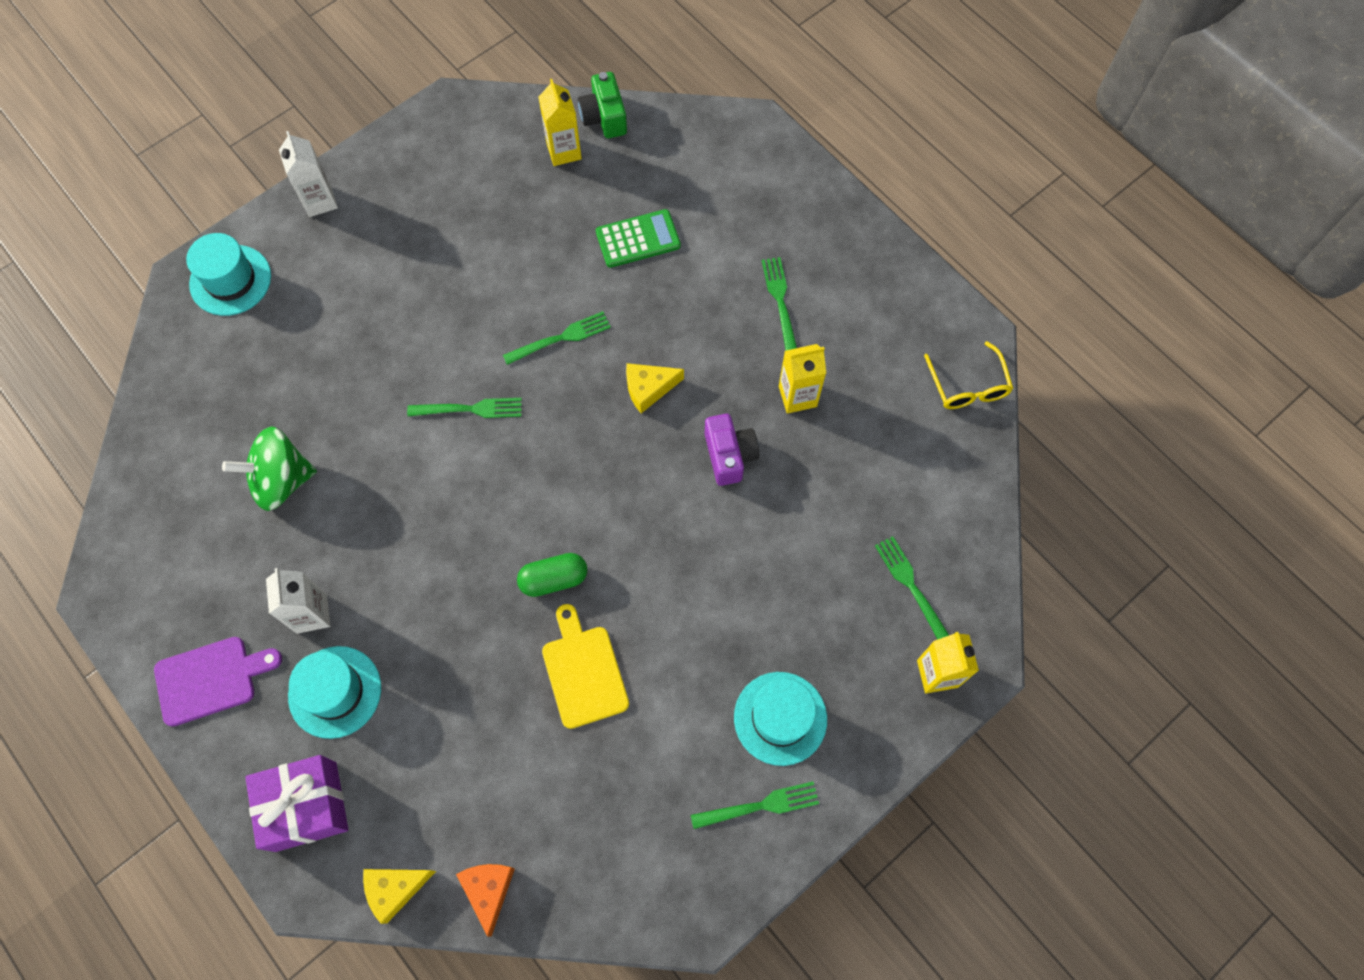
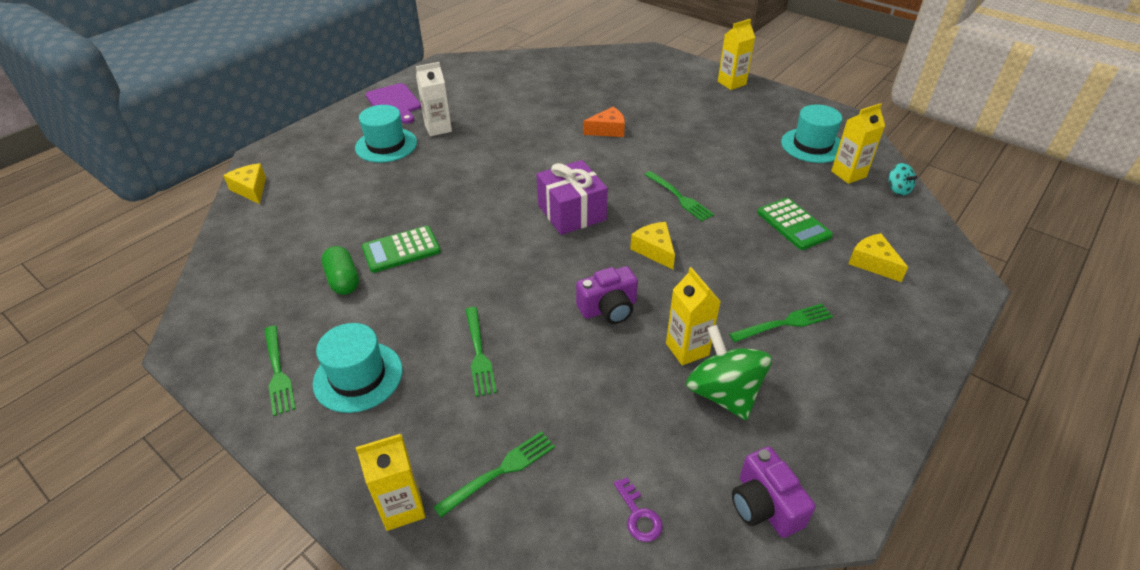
camera: 80 degrees right, 25 degrees down
(230, 280) = (656, 64): turquoise hat -> turquoise hat (812, 145)
(281, 480) = (526, 103): green spinning top -> green spinning top (723, 393)
(306, 806) = (312, 147): purple gift -> purple gift (571, 212)
(320, 201) = (731, 83): white carton -> yellow carton
(470, 409) = (602, 165): green fork -> green fork (479, 353)
(488, 890) = (240, 229): orange cheese -> orange cheese (608, 130)
(554, 579) = (475, 224): green capsule -> green capsule (343, 280)
(583, 671) = (401, 250): yellow cutting board -> green calculator
(604, 117) = (898, 189): green camera -> turquoise spinning top
(714, 192) = (873, 263): none -> yellow cheese
(966, 481) = (638, 515): none -> purple key
(968, 386) = (764, 505): yellow glasses -> purple camera

